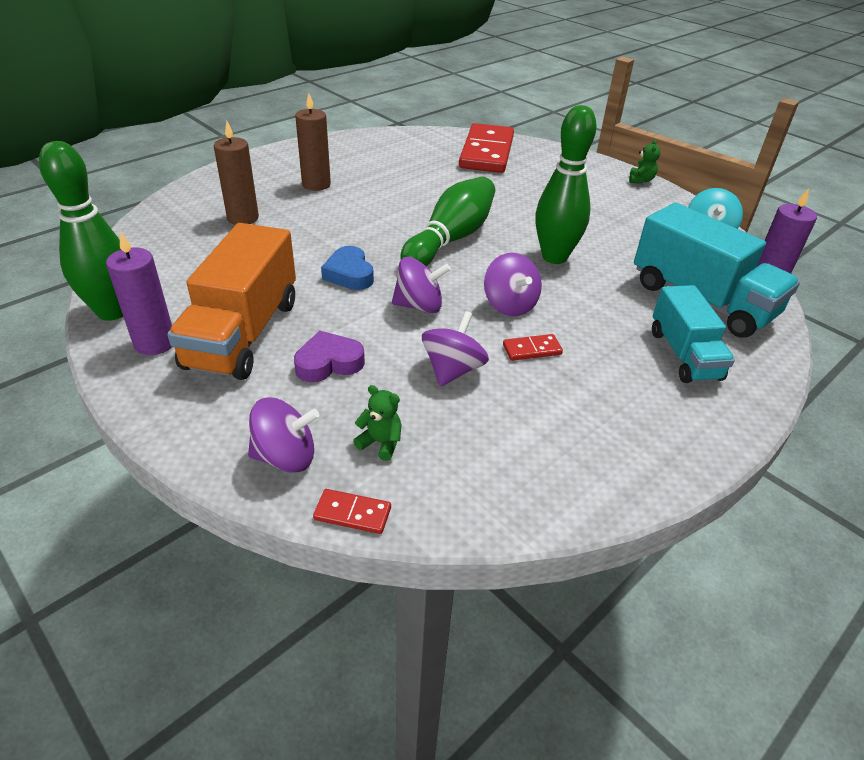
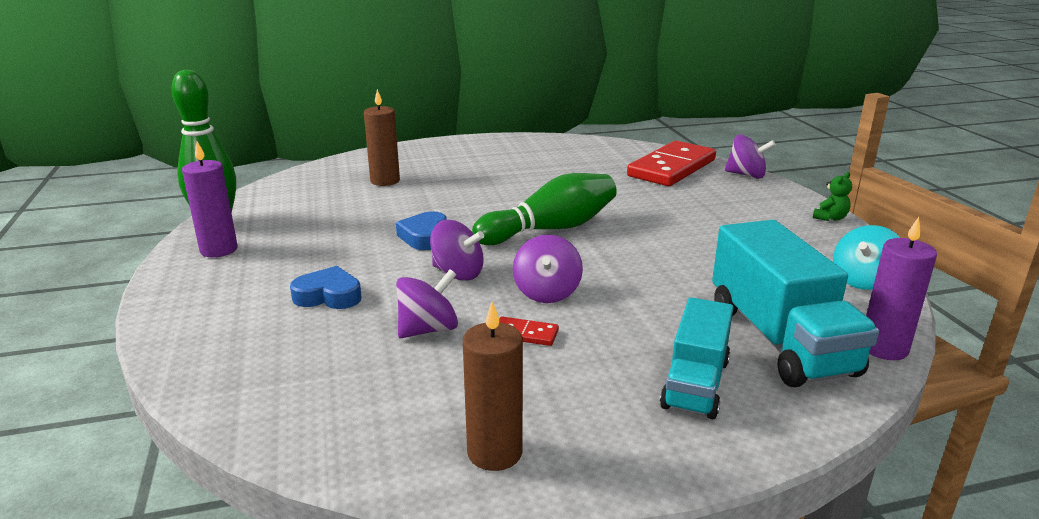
camera: 30 degrees right, 15 degrees down
(243, 333) = (288, 259): orange truck -> none
(285, 457) = (214, 352): purple spinning top -> purple spinning top (746, 175)
(316, 184) = (475, 168): brown candle -> brown candle (494, 452)
(329, 363) = (328, 296): purple heart -> blue heart
(352, 513) = (213, 409): red domino -> none
(381, 443) = (298, 366): green teddy bear -> none
(554, 257) = (643, 264): green bowling pin -> none

